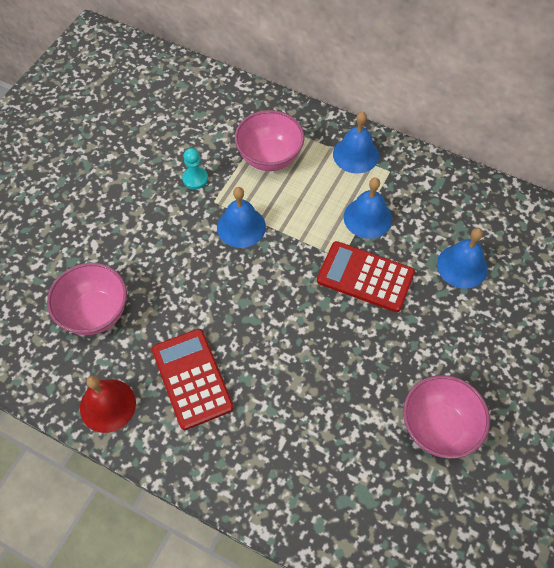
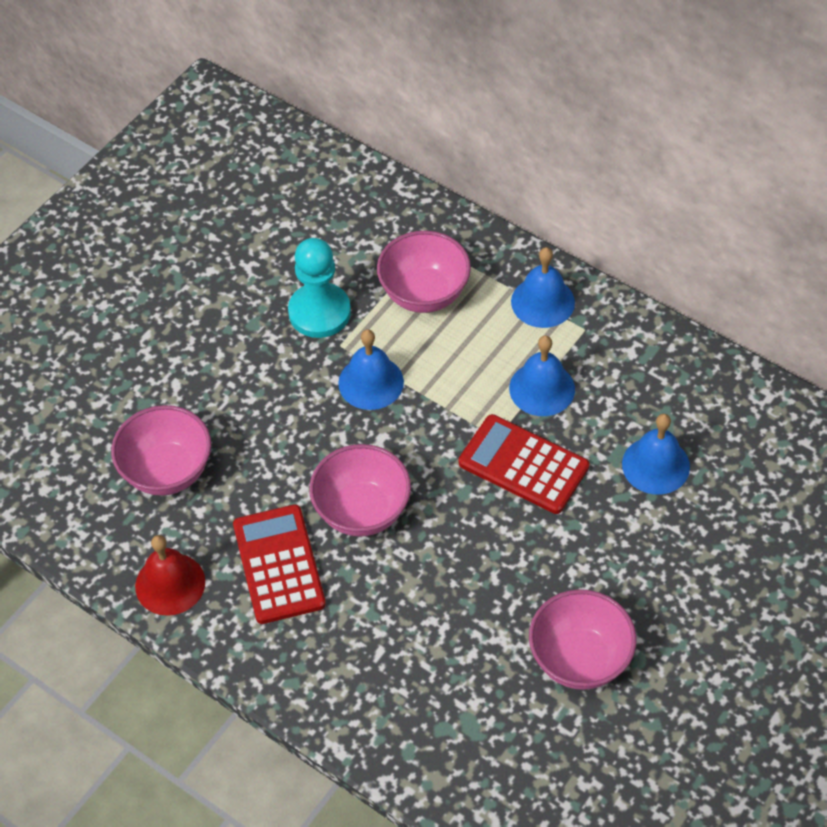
camera: 10 degrees right, 5 degrees down
(195, 179) = (319, 312): turquoise pawn -> turquoise pawn, size x1.81
(250, 327) = (362, 511): none -> pink bowl

